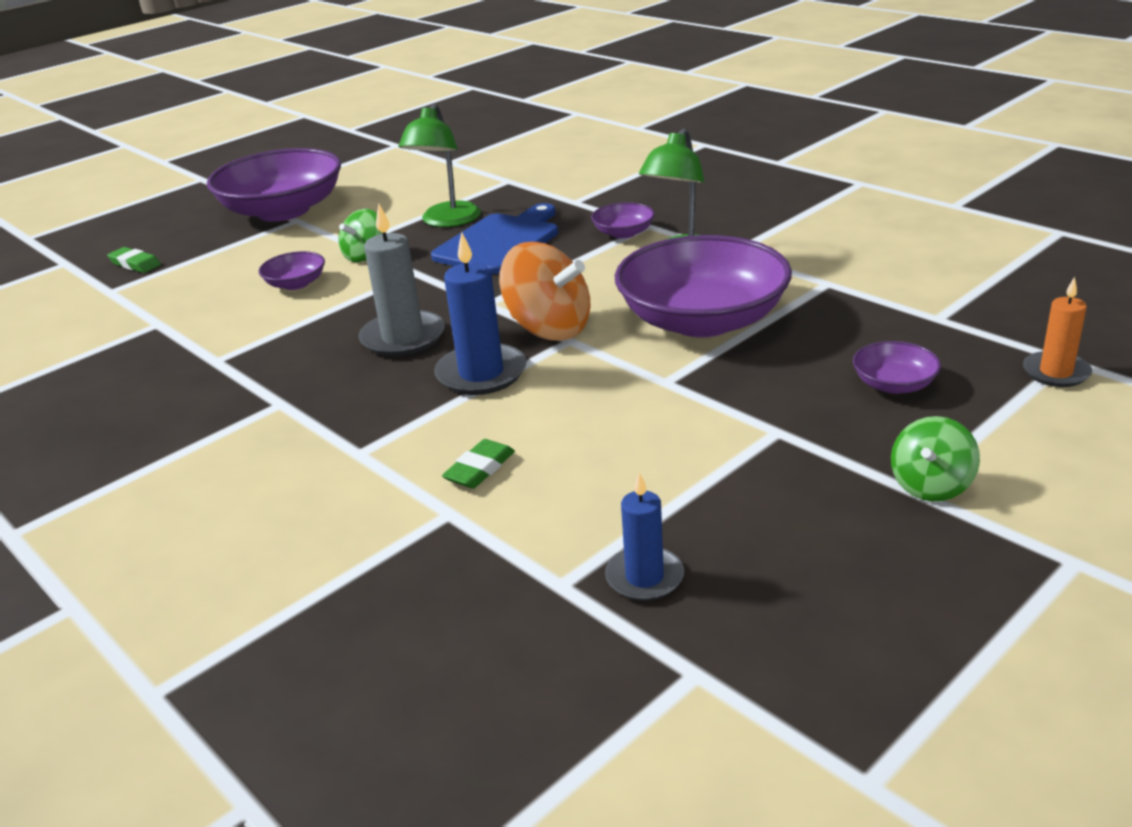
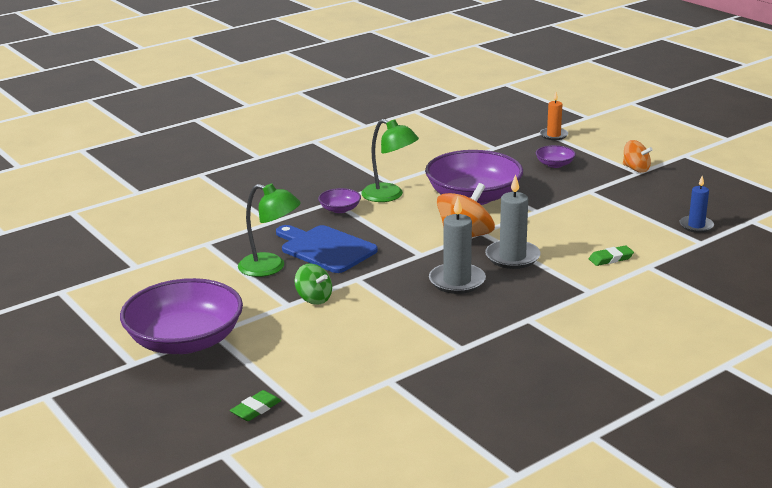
camera: 85 degrees left, 5 degrees down
(296, 284) = (349, 325): purple bowl -> none
(479, 469) = (611, 258): green eraser -> green eraser turned 60 degrees counterclockwise
(481, 373) = (512, 257): blue candle -> grey candle
(931, 486) = (636, 169): green spinning top -> orange spinning top

